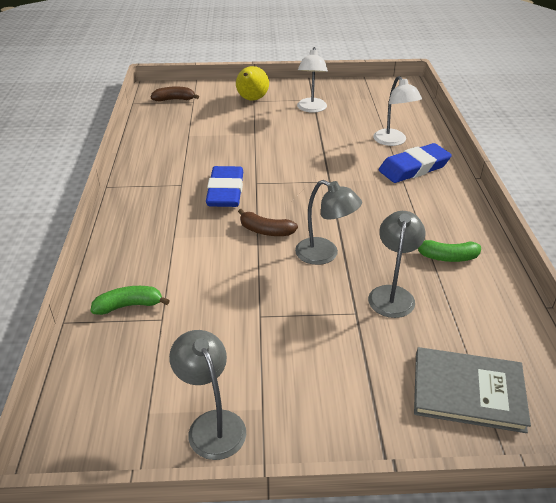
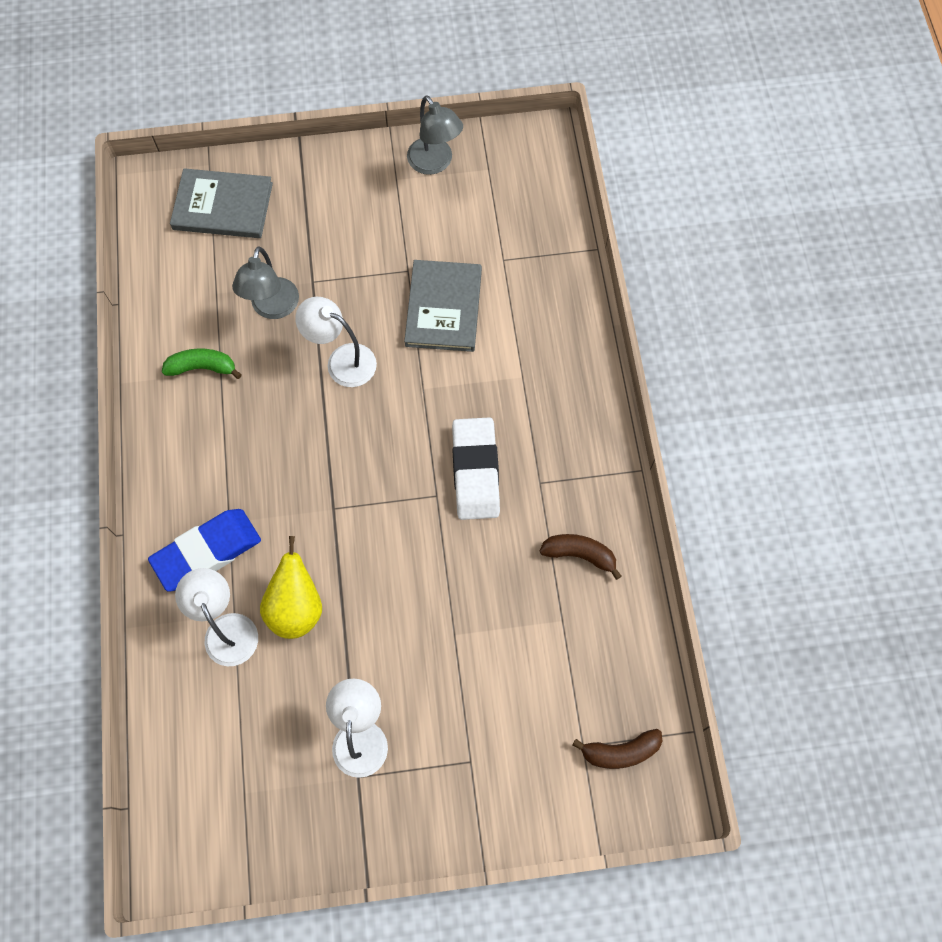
camera: 175 degrees right, 30 degrees up
(129, 306) = (540, 272): green banana -> none
(225, 191) = (475, 471): blue eraser -> white eraser
(229, 285) = (444, 308): none -> grey book
(252, 99) = (474, 765): yellow pear -> yellow pear (296, 607)
(265, 231) = (413, 396): brown banana -> brown banana (579, 555)
(325, 255) = (342, 360): grey lamp -> white lamp

